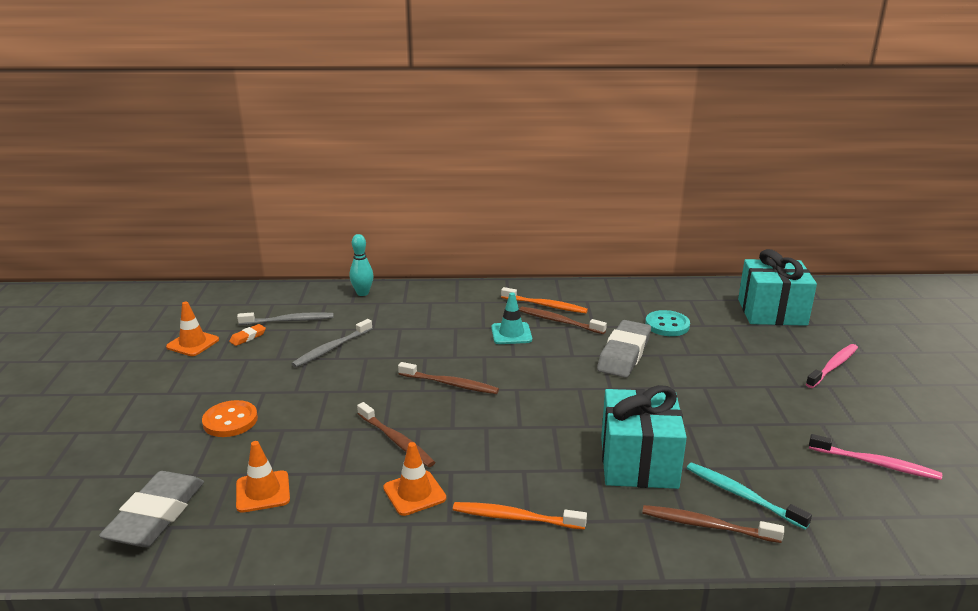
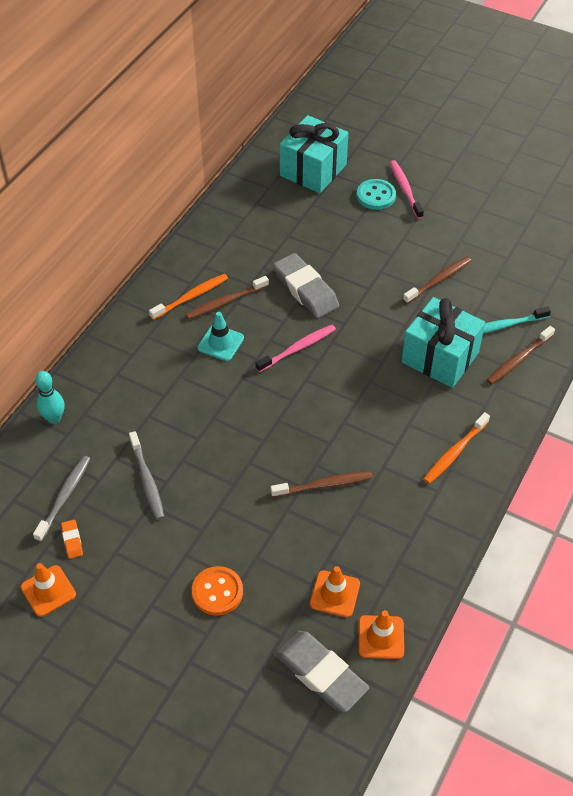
camera: 60 degrees left, 25 degrees up
(414, 493) = (395, 498): orange traffic cone -> orange traffic cone (381, 637)
(450, 384) = (269, 418): brown toothbrush -> brown toothbrush (438, 280)
(667, 325) = (284, 240): turquoise button -> turquoise button (376, 196)
(876, 463) = (513, 244): pink toothbrush -> pink toothbrush (297, 348)

